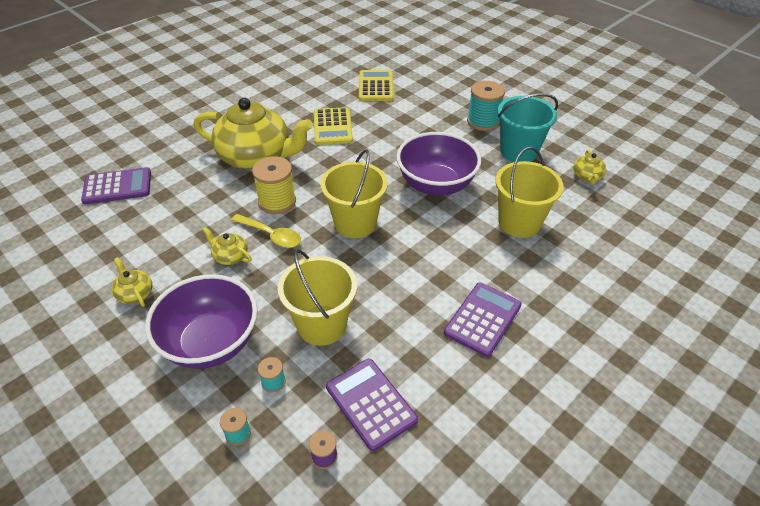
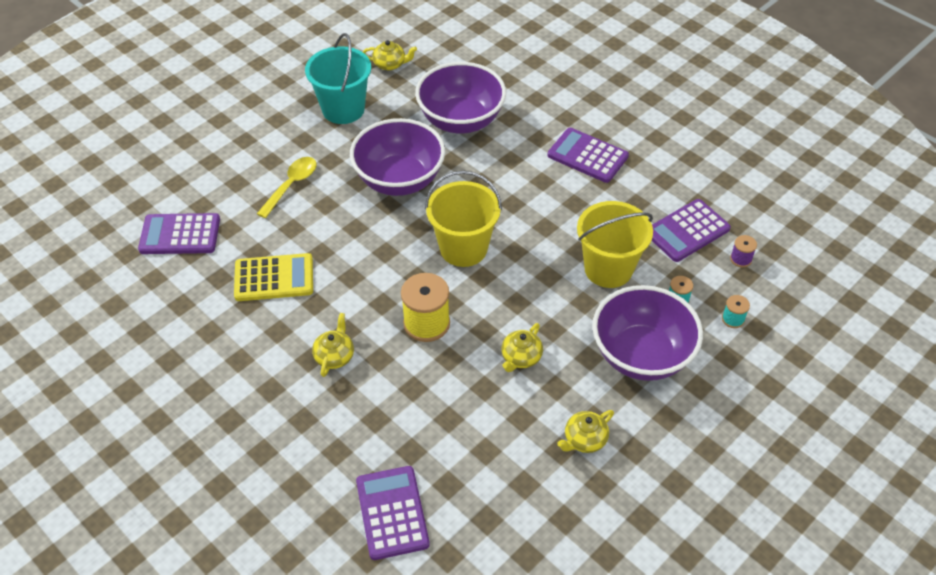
camera: 90 degrees left, 5 degrees up
(256, 157) = (334, 356): yellow teapot -> yellow teapot, size x0.41
(271, 235) = (485, 323): yellow spoon -> yellow spoon (291, 185)
(376, 86) = (180, 235): yellow calculator -> purple calculator
(483, 121) = (281, 133): turquoise spool -> none
(519, 223) = (461, 120): yellow bucket -> purple bowl

